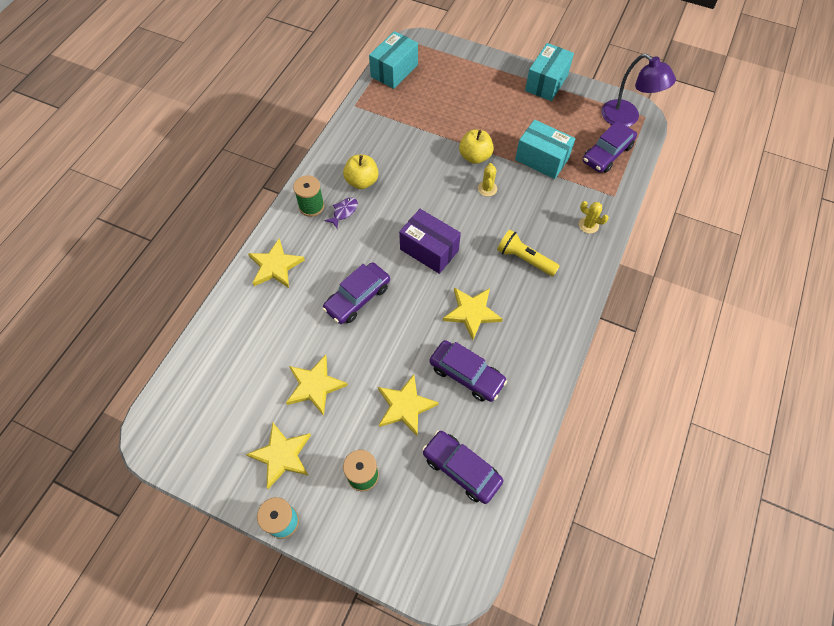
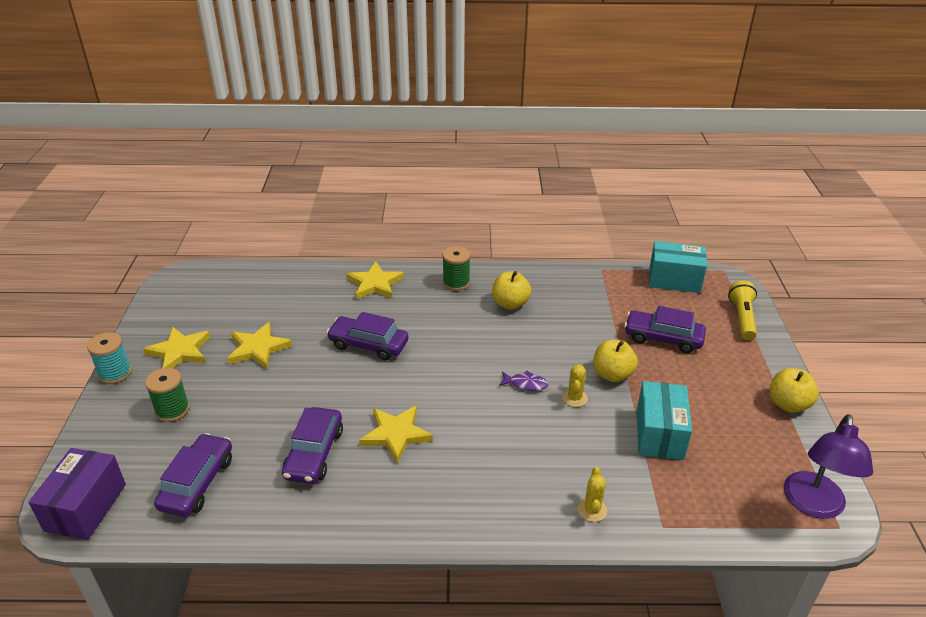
camera: 65 degrees right, 25 degrees down
(344, 212) = (464, 304): purple fish -> purple fish (526, 384)
(405, 406) = (258, 416): yellow star -> none
(429, 250) = (457, 377): purple box -> purple box (86, 507)
(487, 188) = (574, 398): yellow cactus -> yellow cactus turned 60 degrees counterclockwise
(524, 259) = (496, 460): yellow flashlight -> yellow flashlight (742, 318)
(546, 83) = (788, 404): turquoise box -> yellow apple
(607, 153) = (728, 499): purple car -> purple car (663, 338)

